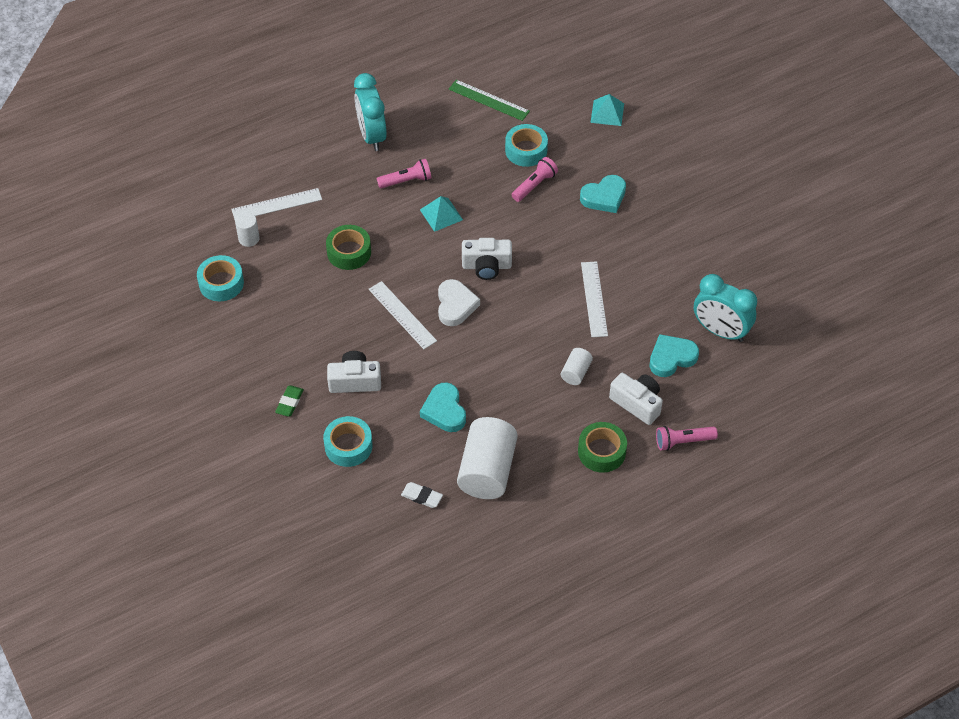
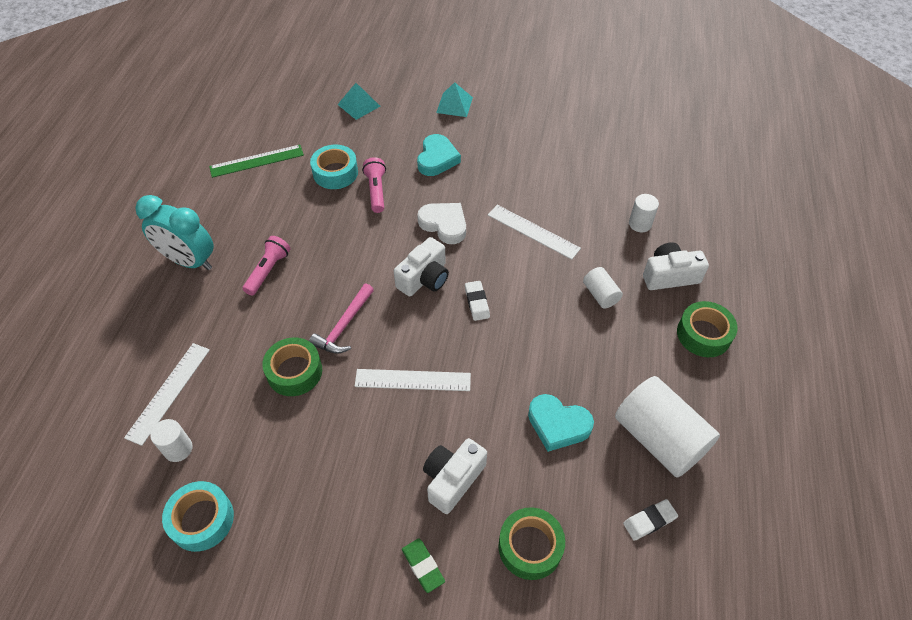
camera: 50 degrees left, 0 degrees up
(348, 446) = (530, 547): turquoise tape -> green tape
(405, 251) = (344, 326): none -> pink hammer
(441, 214) = (333, 272): turquoise pyramid -> turquoise pyramid (454, 105)
(455, 305) = (444, 330): white heart -> white heart (444, 224)
(496, 307) = (477, 302): none -> white eraser
(671, 358) = (640, 224): turquoise heart -> white cylinder
(683, 441) = (734, 272): pink flashlight -> none
(720, 331) = (639, 179): turquoise clock -> none

